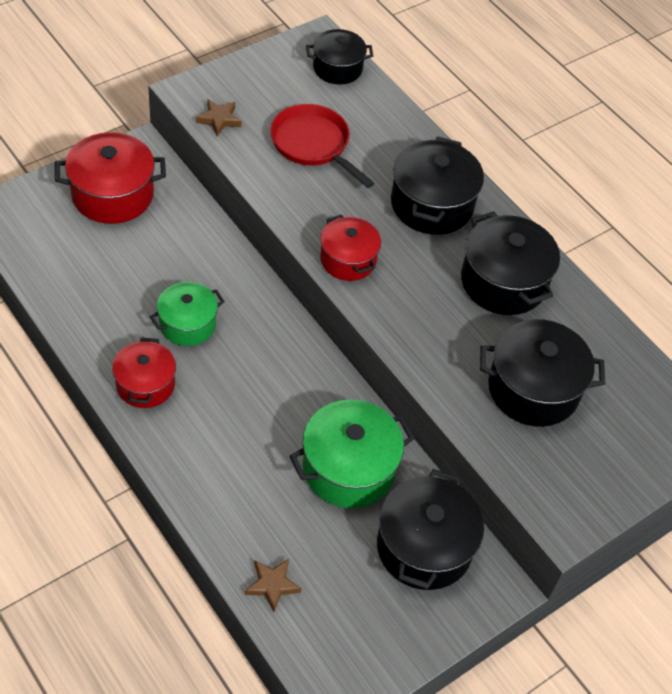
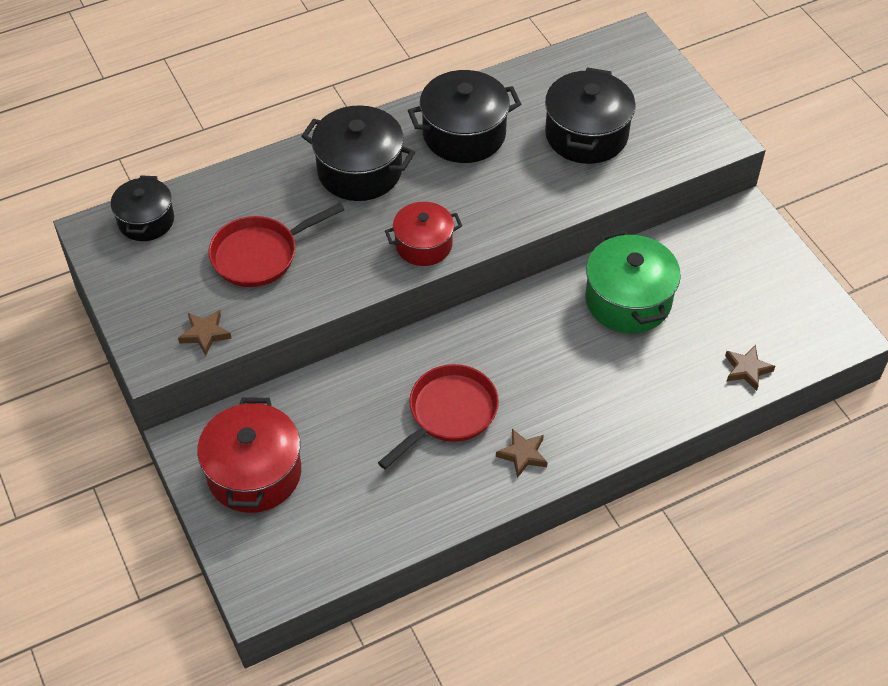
camera: 75 degrees left, 0 degrees up
(145, 384) = (522, 455): red pot -> brown star
(187, 324) = (449, 413): green pot -> red pan
(424, 547) = (709, 257): black pot -> none

